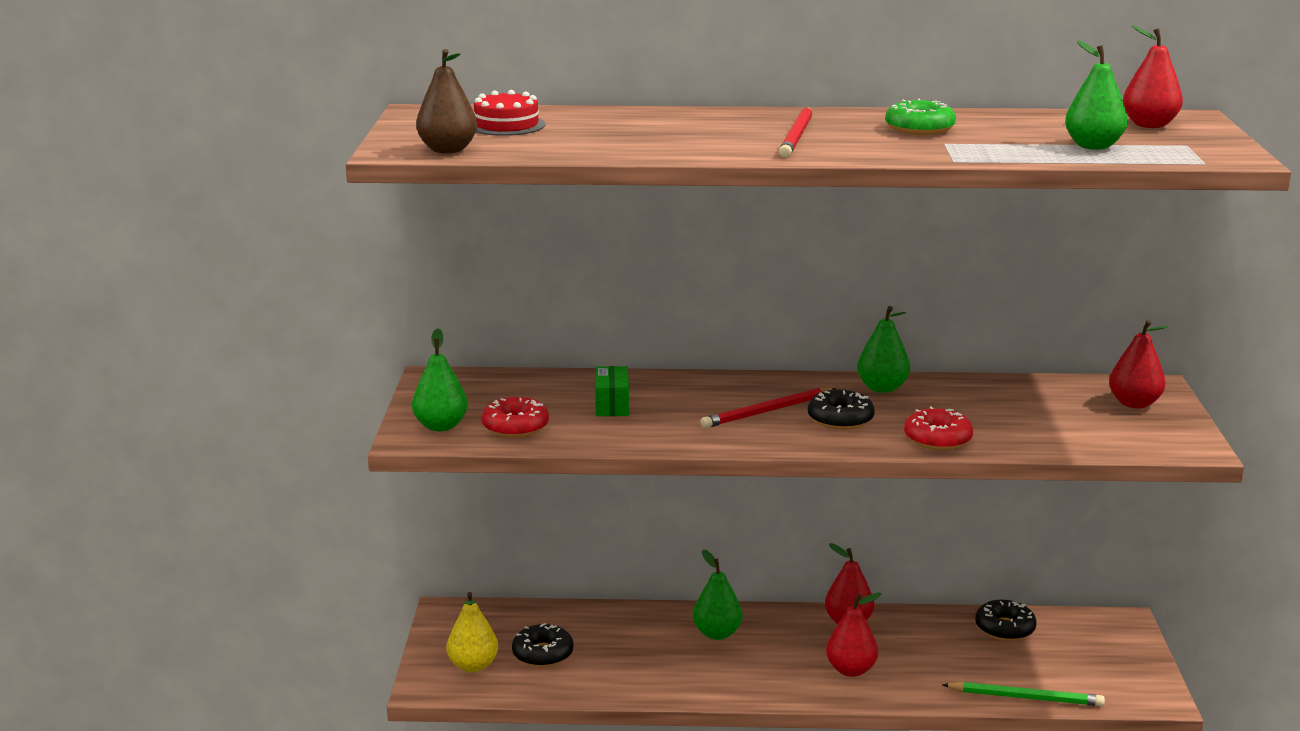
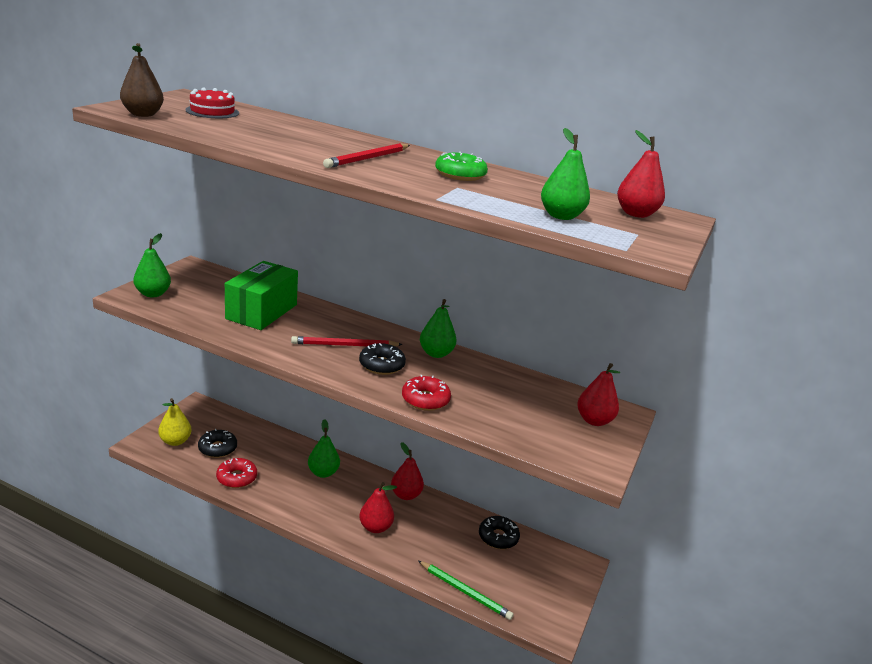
camera: 20 degrees right, 5 degrees up
(515, 427) = (190, 307): red donut -> red donut (236, 478)
(612, 405) = (261, 312): green box -> green box, size x1.92

